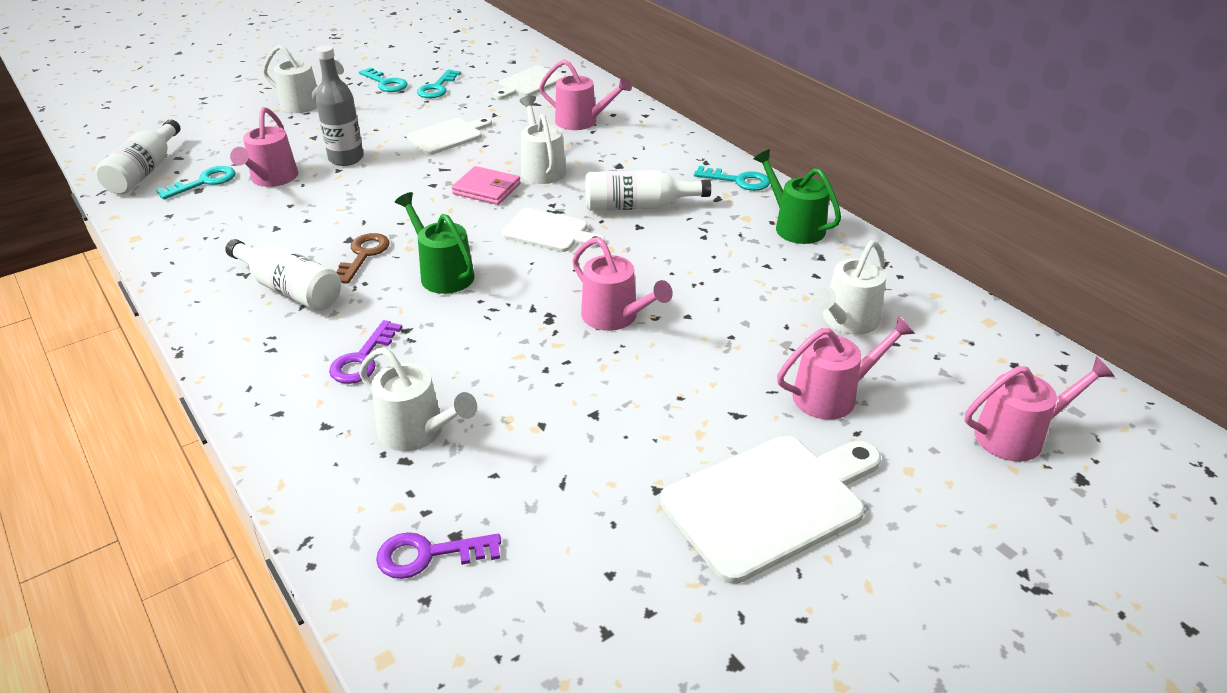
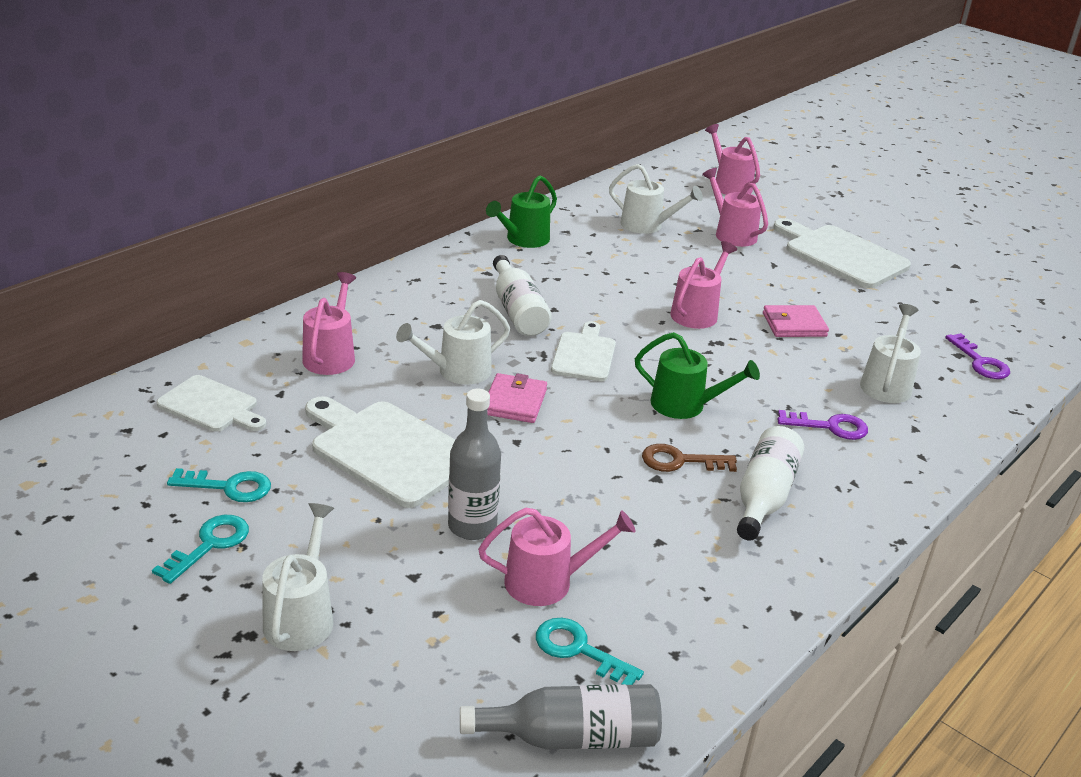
camera: 105 degrees left, 5 degrees down
(145, 171) = (571, 737): white bottle -> grey bottle
(442, 274) = (685, 405): green watering can -> green watering can turned 105 degrees counterclockwise
(447, 136) = (388, 450): white cutting board -> white cutting board, size x1.64
(572, 389) = (794, 325): none -> pink wallet
(738, 181) = (450, 263): turquoise key -> none

